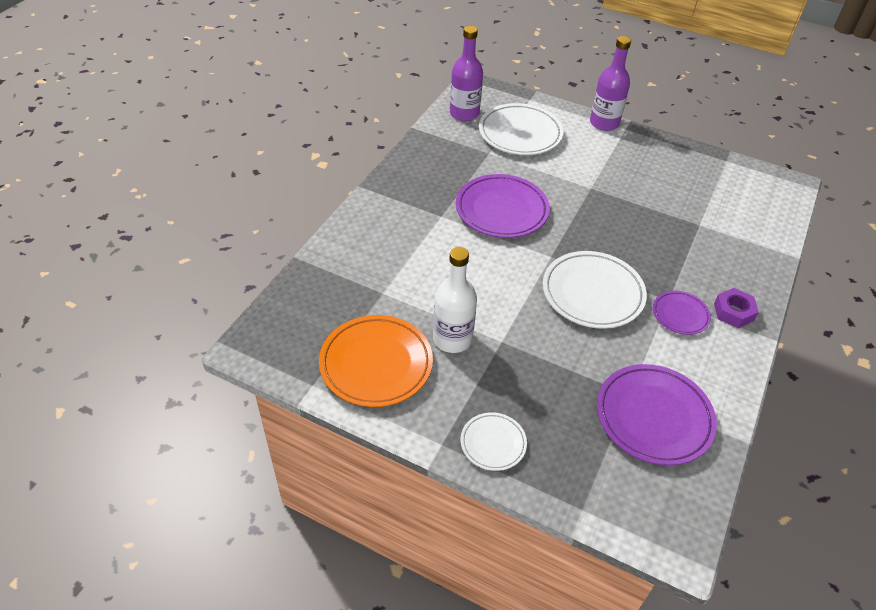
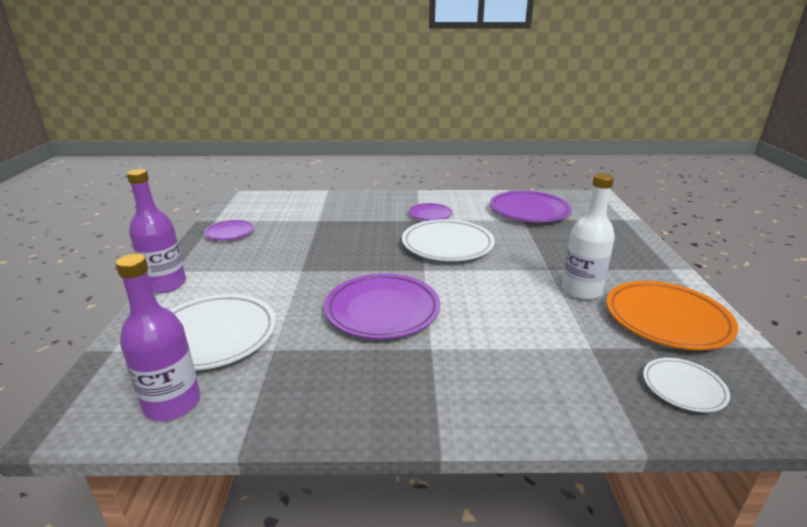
camera: 115 degrees left, 20 degrees down
(493, 443) = (635, 251): white plate -> white plate (683, 388)
(690, 164) = (230, 233): none -> purple plate
(733, 312) = (406, 201): purple nut -> none

